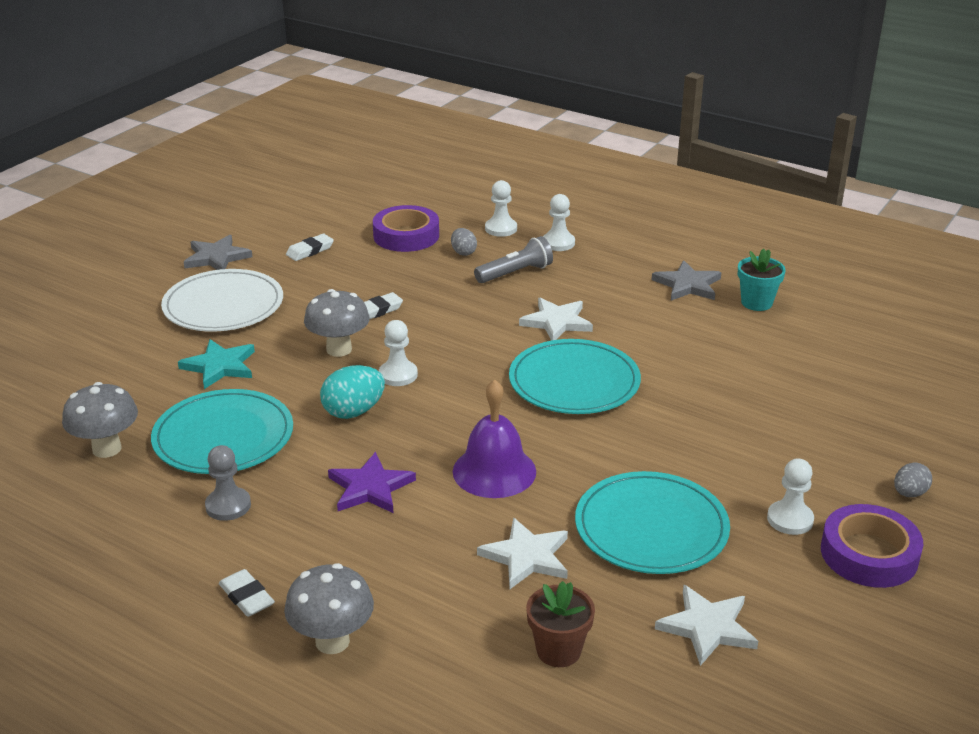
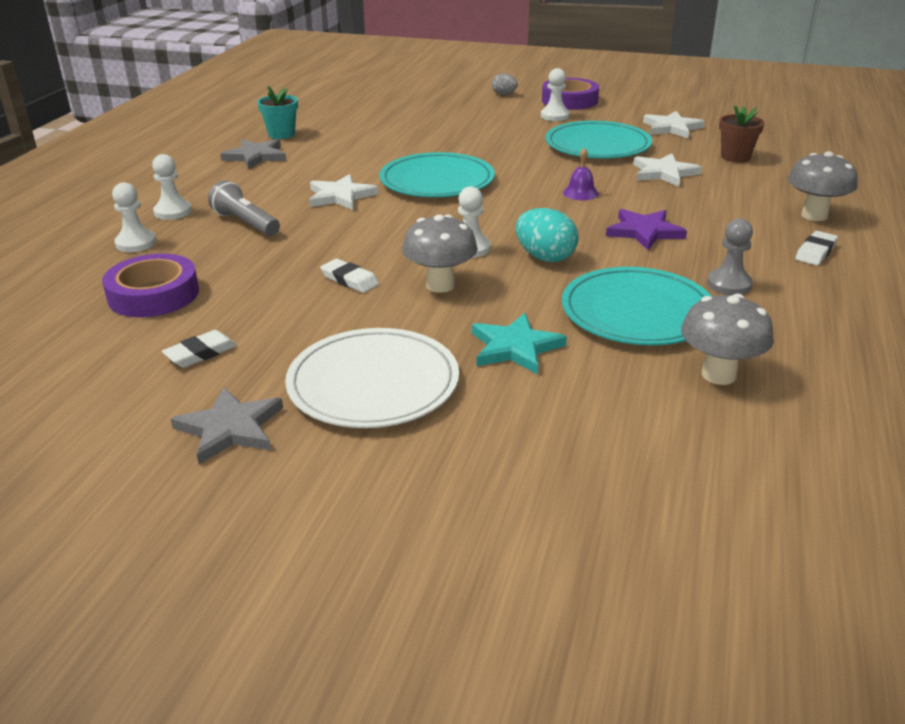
camera: 105 degrees left, 0 degrees up
(310, 250) = (201, 353): white eraser -> white eraser turned 75 degrees counterclockwise
(463, 252) = (199, 255): grey egg -> none
(494, 471) = (580, 193): purple bell -> purple bell, size x0.52

